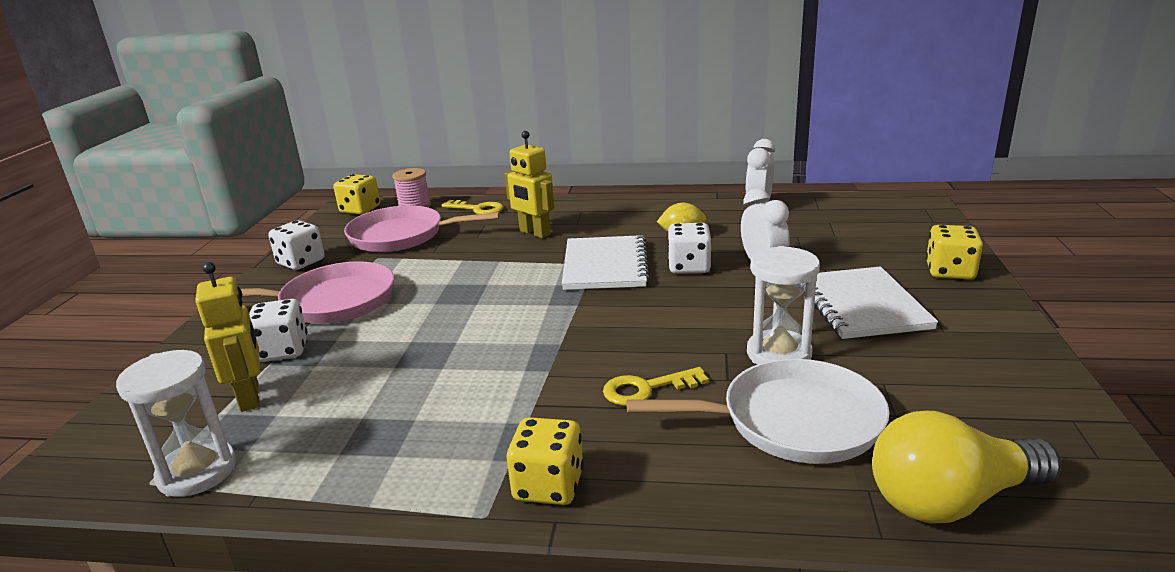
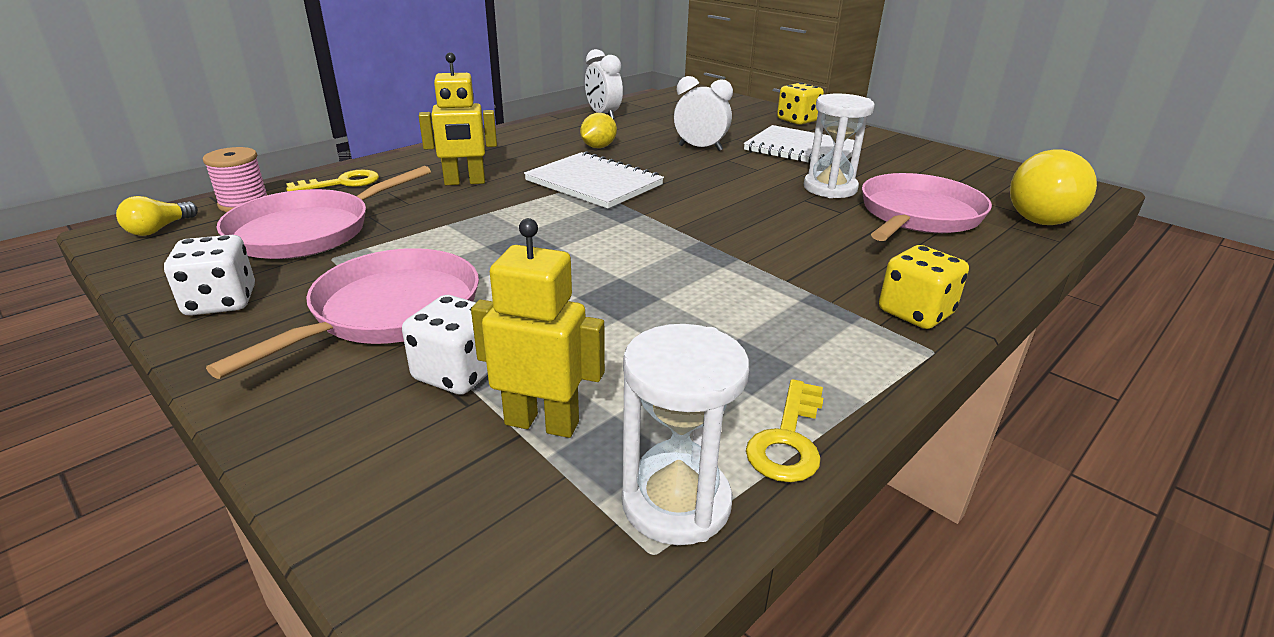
camera: 55 degrees left, 5 degrees up
(360, 210) = (159, 229): yellow dice -> yellow light bulb
(646, 389) = (819, 237): yellow key -> yellow key (788, 439)
(689, 267) = (656, 164): white dice -> none
(793, 421) = (918, 215): white pan -> pink pan

